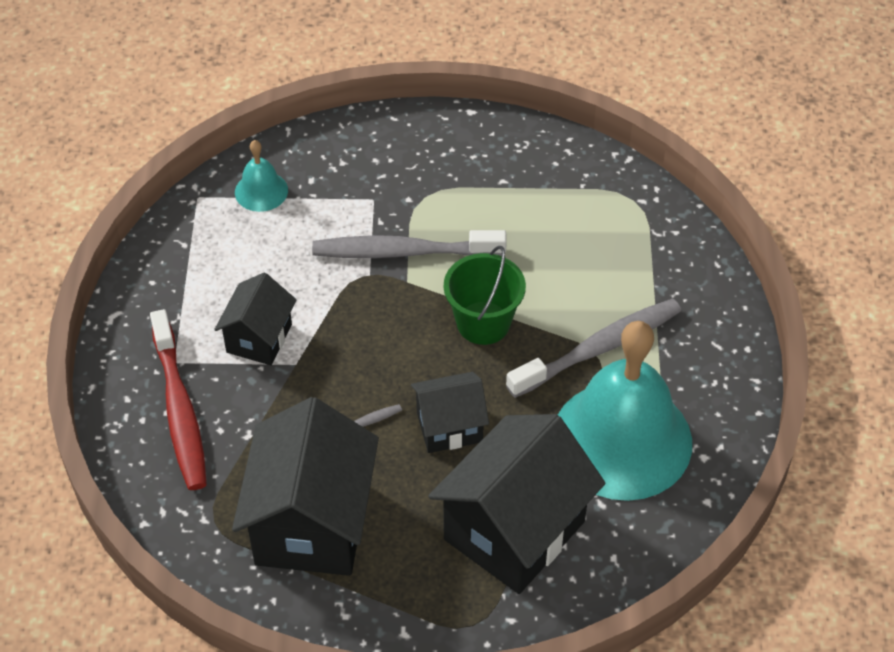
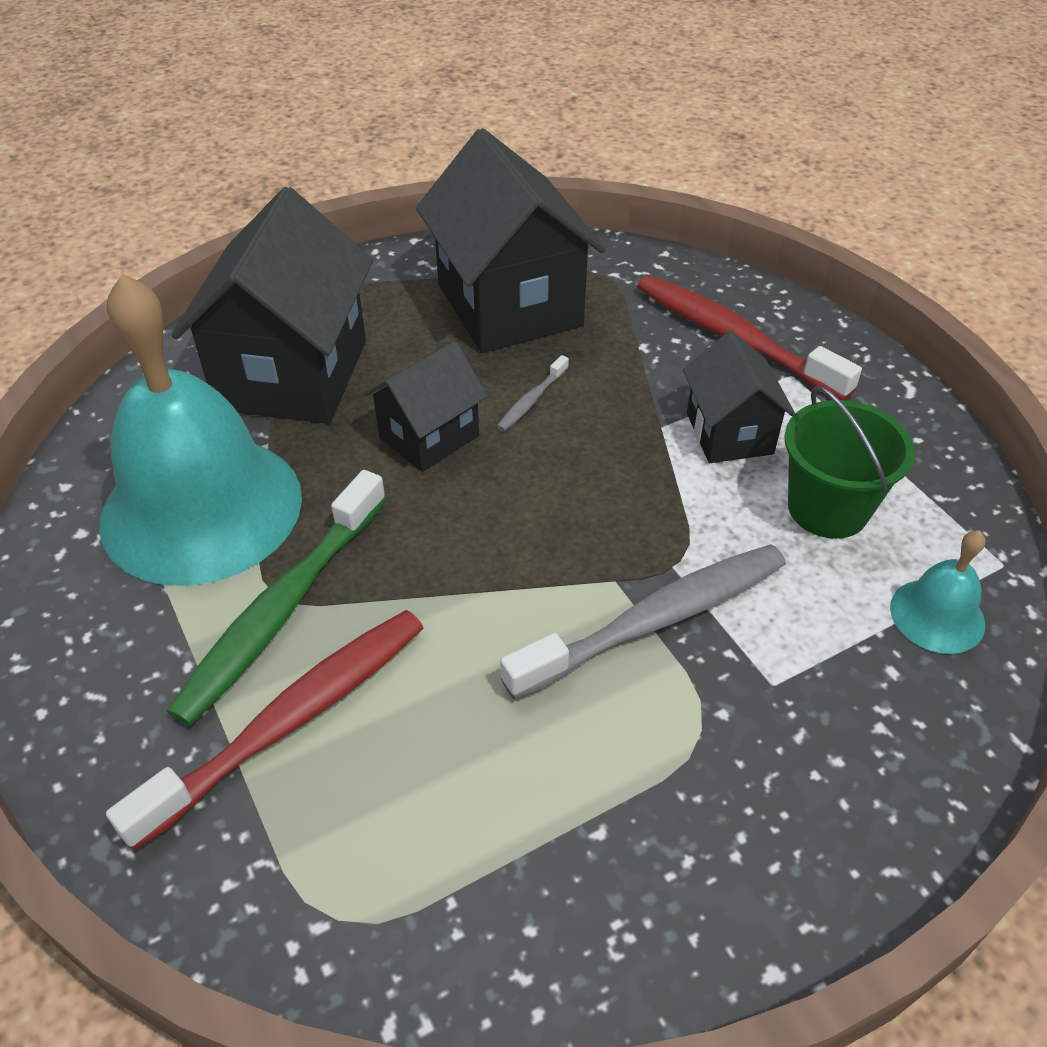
camera: 150 degrees right, 5 degrees down
(483, 323) = (468, 571): green bucket -> green bucket (828, 508)
(599, 348) = (282, 608): grey toothbrush -> green toothbrush
(619, 287) = (291, 720): none -> red toothbrush

